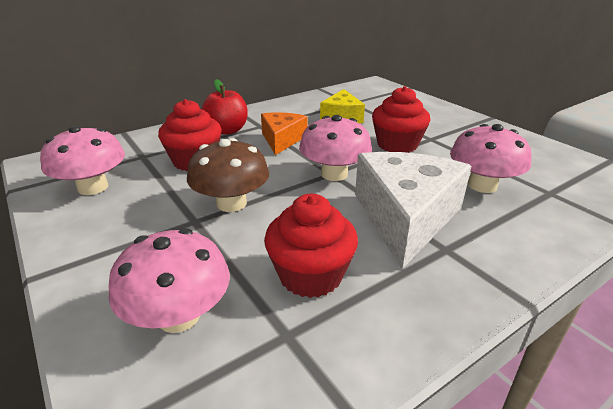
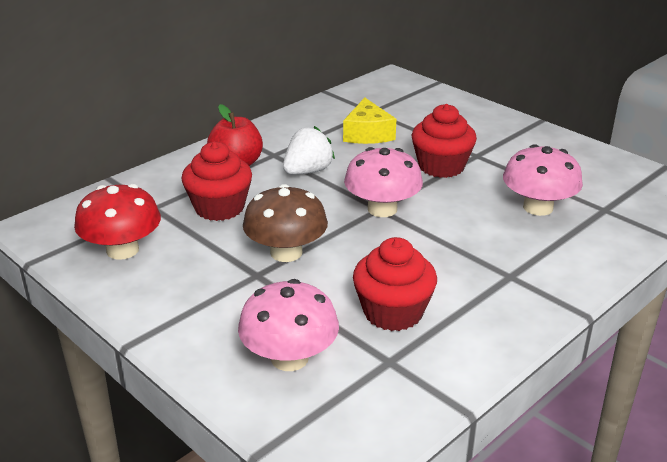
camera: 10 degrees left, 0 degrees up
(93, 187) = (122, 250): pink mushroom -> red mushroom
(282, 140) = (308, 171): orange cheese -> white strawberry
(405, 217) = (467, 249): white cheese -> none

